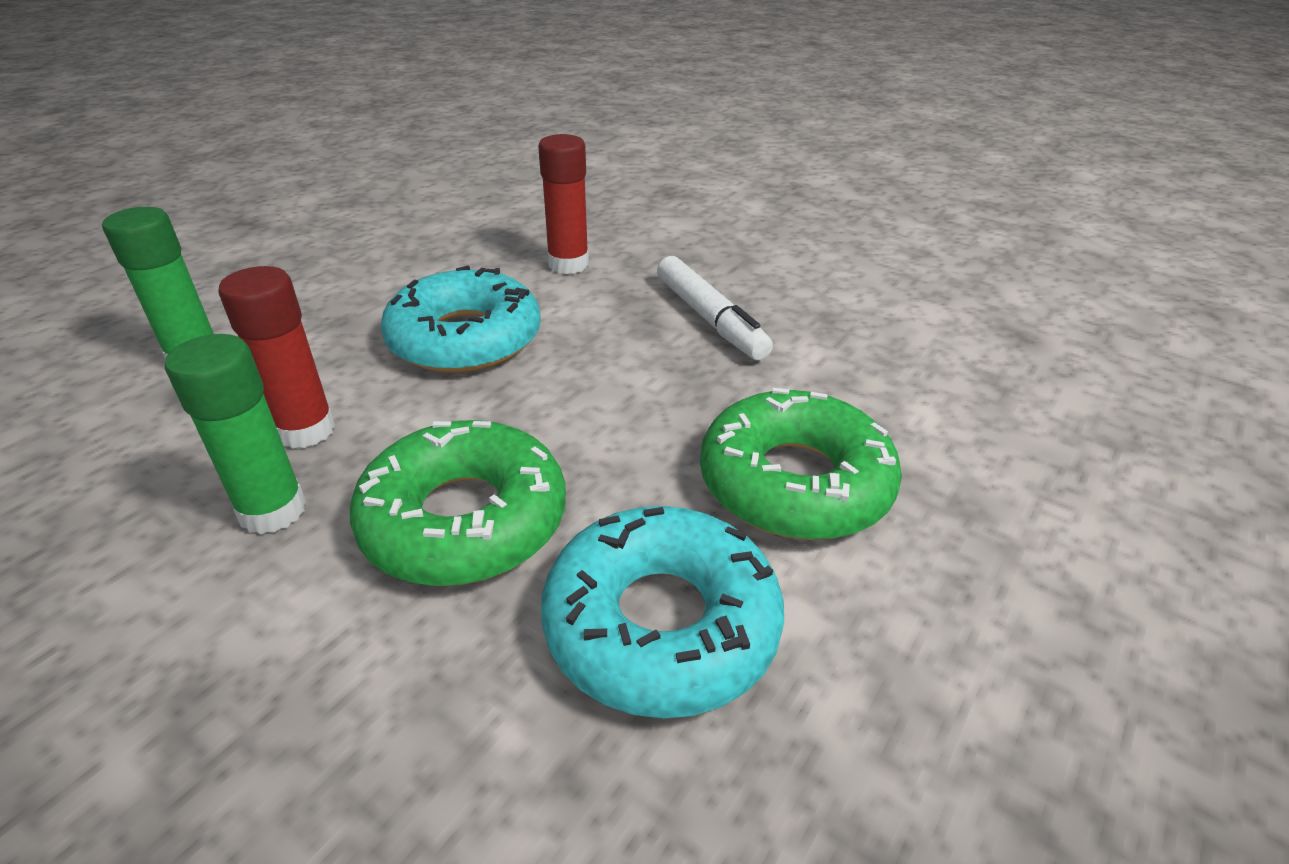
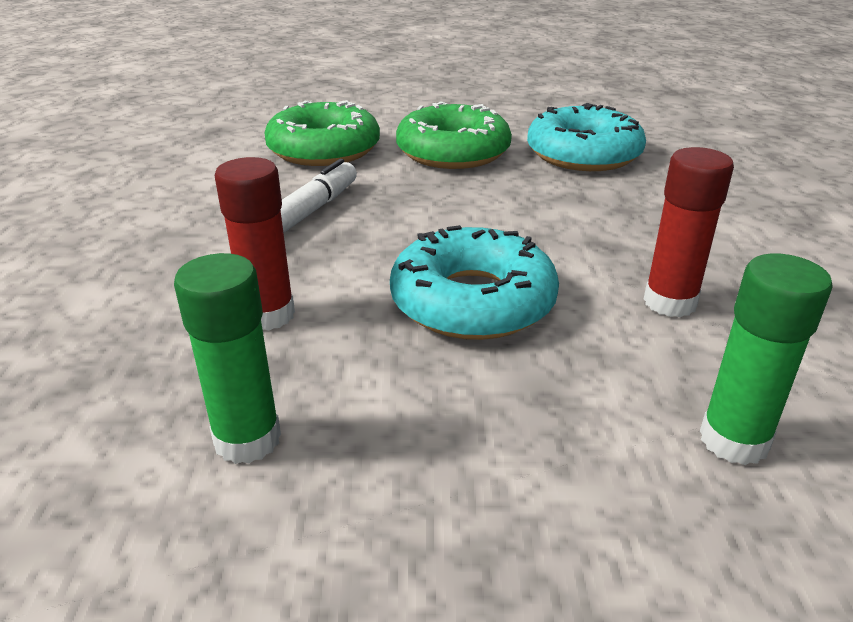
camera: 125 degrees left, 5 degrees down
(273, 511) = (725, 267): green glue stick -> green glue stick (247, 439)
(464, 519) = (619, 212): green donut -> green donut (324, 149)

